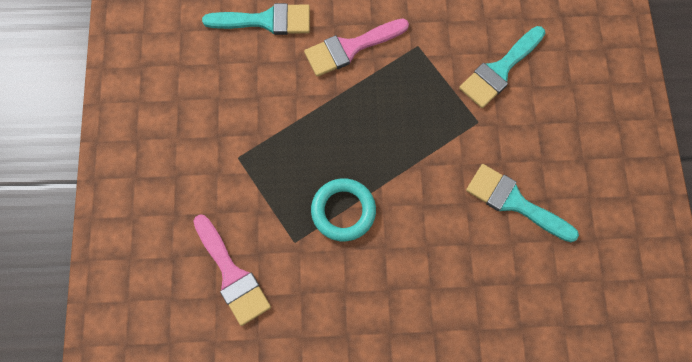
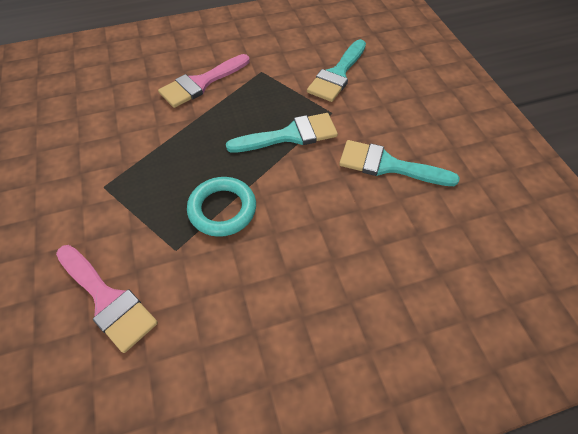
camera: 15 degrees left, 15 degrees down
(266, 21) = (120, 78): turquoise brush -> turquoise brush (290, 135)

